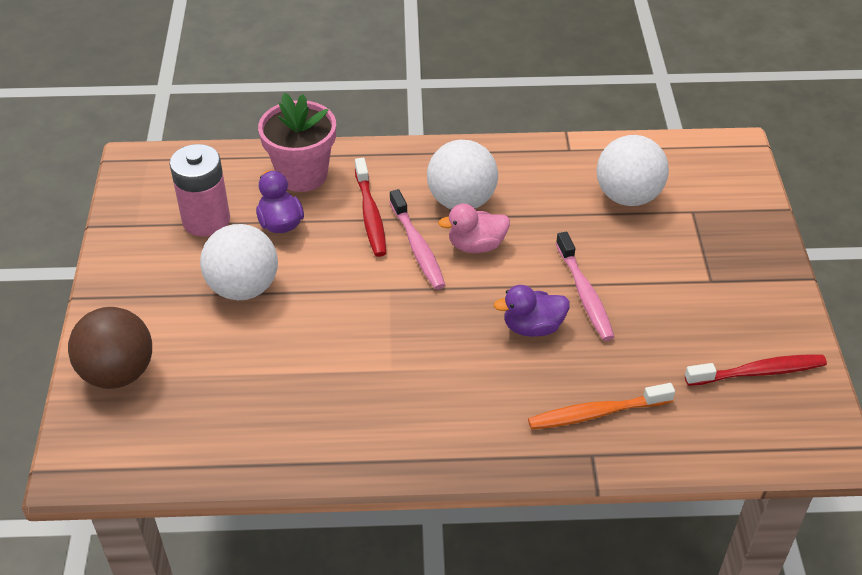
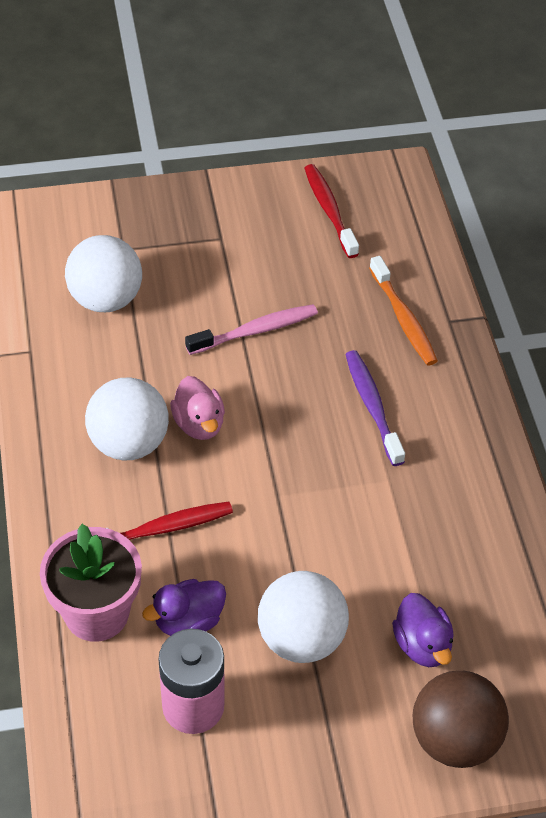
camera: 100 degrees left, 5 degrees up
(417, 247) = (209, 477): pink toothbrush -> none
(481, 370) = (372, 406): none -> purple toothbrush
(532, 327) = (308, 369): purple duck -> purple duck (422, 645)

